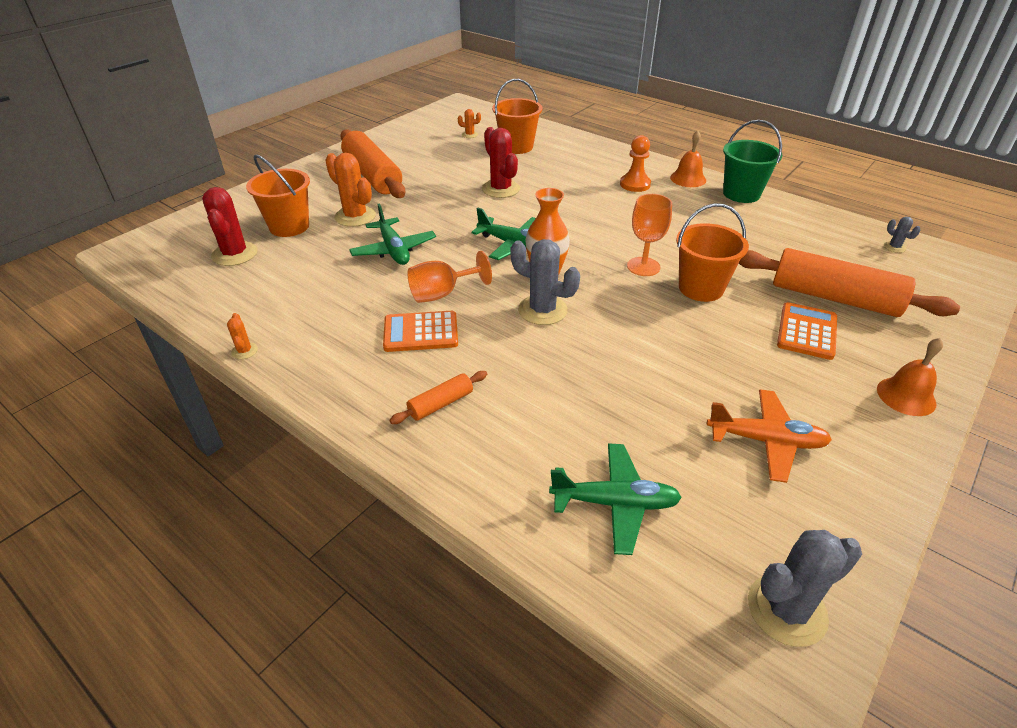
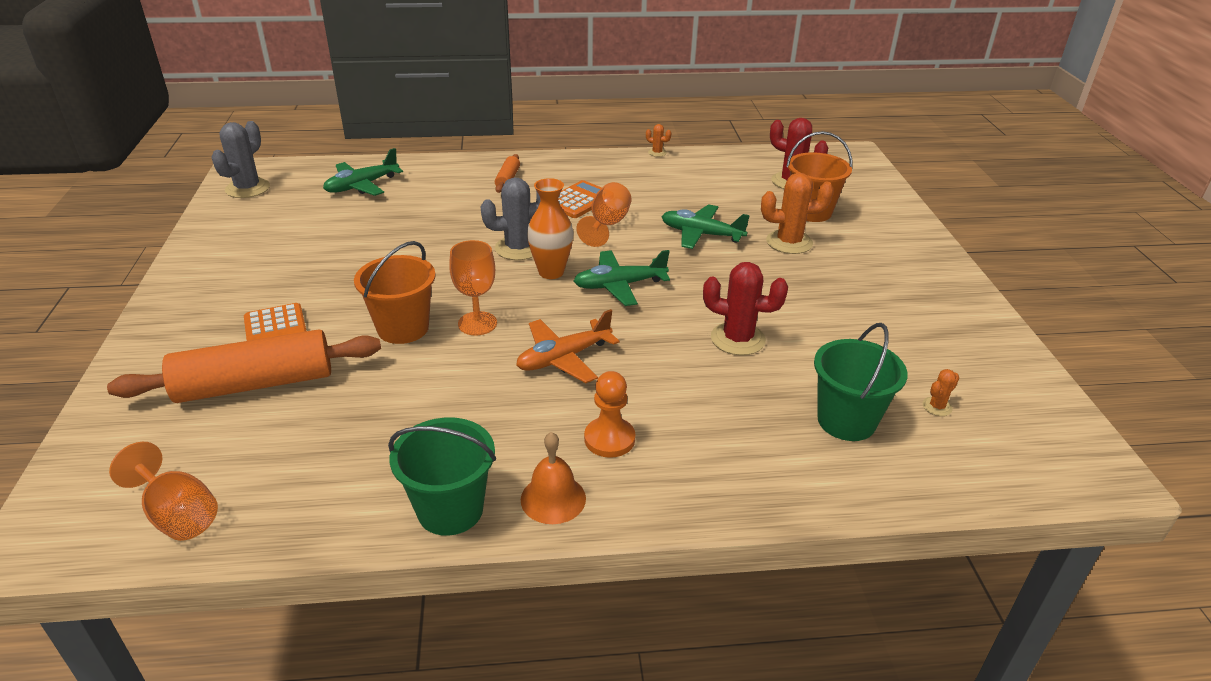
camera: 135 degrees right, 5 degrees down
(373, 175) = (876, 285): orange rolling pin -> none
(517, 147) = (846, 421): orange bucket -> green bucket
(766, 441) = (284, 243): orange plane -> orange plane (564, 358)
(894, 247) = (178, 515): grey cactus -> orange goblet
(906, 396) = (174, 316): orange bell -> none

